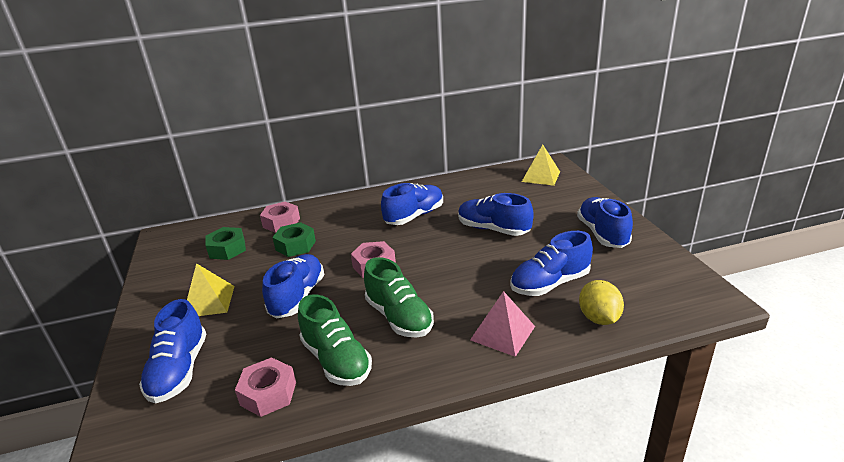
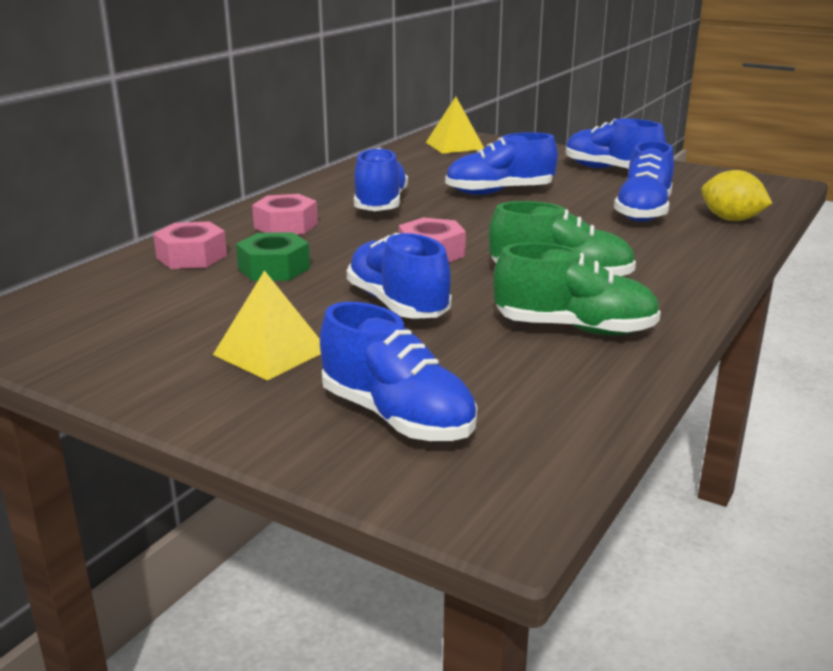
camera: 45 degrees left, 5 degrees down
(227, 249) = (163, 303): green nut -> none
(268, 393) = (565, 381): pink nut -> pink nut (286, 226)
(503, 333) = (681, 253): pink pyramid -> none

